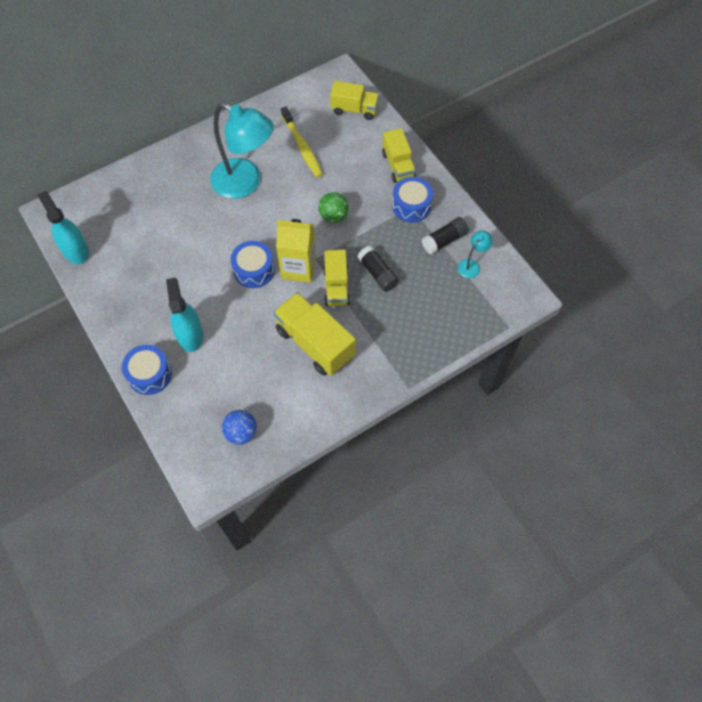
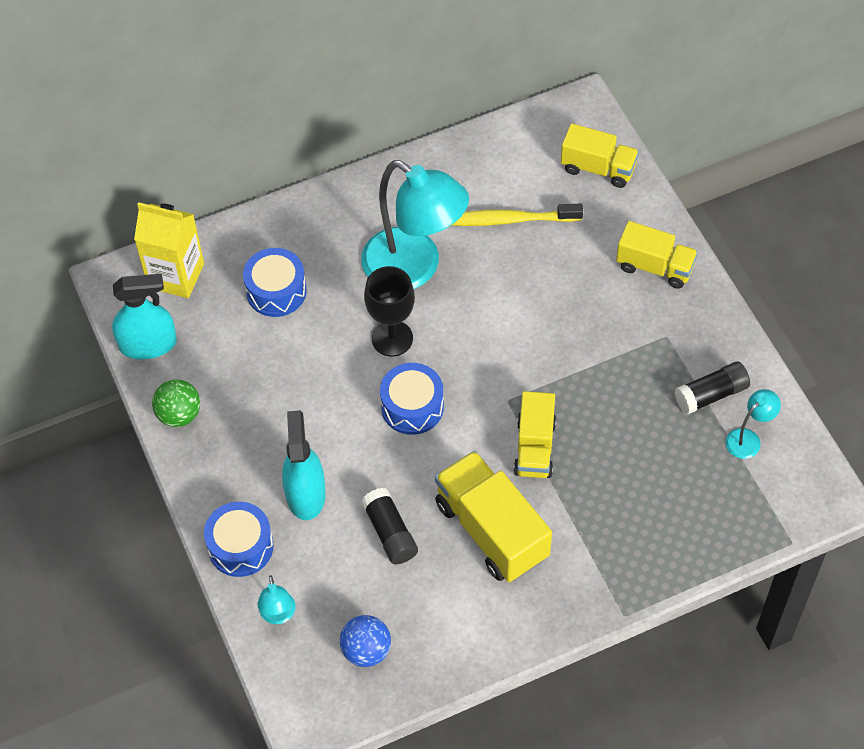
camera: 10 degrees right, 5 degrees down
(75, 250) = (148, 344): turquoise spray bottle -> turquoise spray bottle turned 105 degrees clockwise
(179, 417) = (278, 615): none -> turquoise lamp
(236, 228) = (392, 338): none -> black goblet
(298, 268) = (480, 411): yellow carton -> yellow carton (176, 276)
(302, 147) = (509, 220): yellow toothbrush -> yellow toothbrush turned 105 degrees clockwise
(333, 216) = (544, 336): green ball -> green ball (179, 414)
(377, 273) = (600, 434): black glue stick -> black glue stick (390, 533)
(398, 165) = (655, 267): yellow truck -> yellow truck turned 60 degrees counterclockwise
(411, 206) = (667, 334): blue drum -> blue drum (276, 291)

